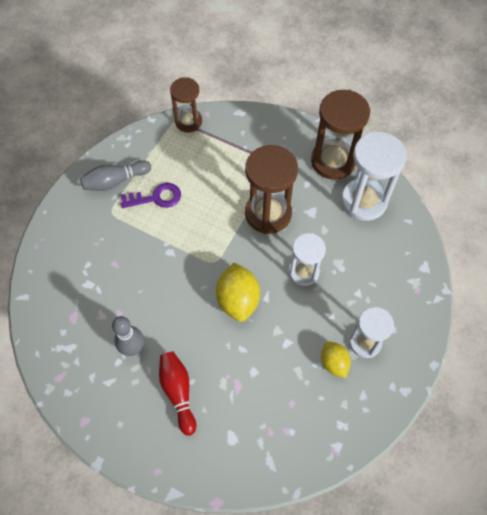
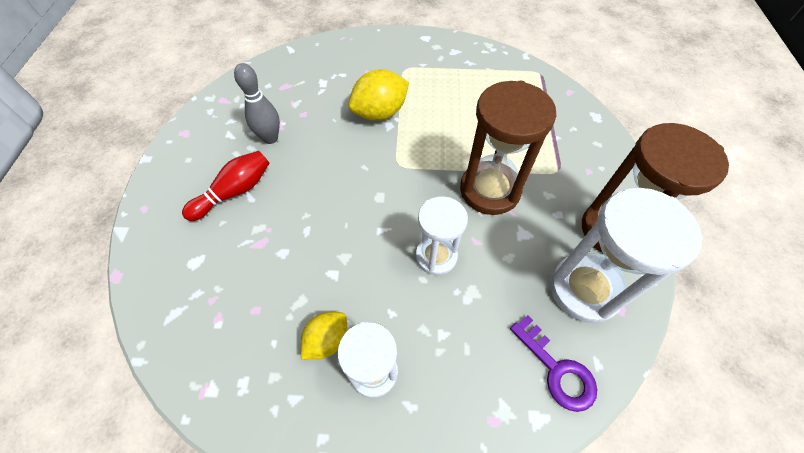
camera: 65 degrees right, 5 degrees down
(115, 181) = (439, 58): grey bowling pin -> none
(156, 198) = (442, 92): purple key -> purple key (557, 370)
(188, 121) = (547, 82): brown hourglass -> none
(238, 300) = (364, 203): yellow lemon -> yellow lemon (380, 113)

